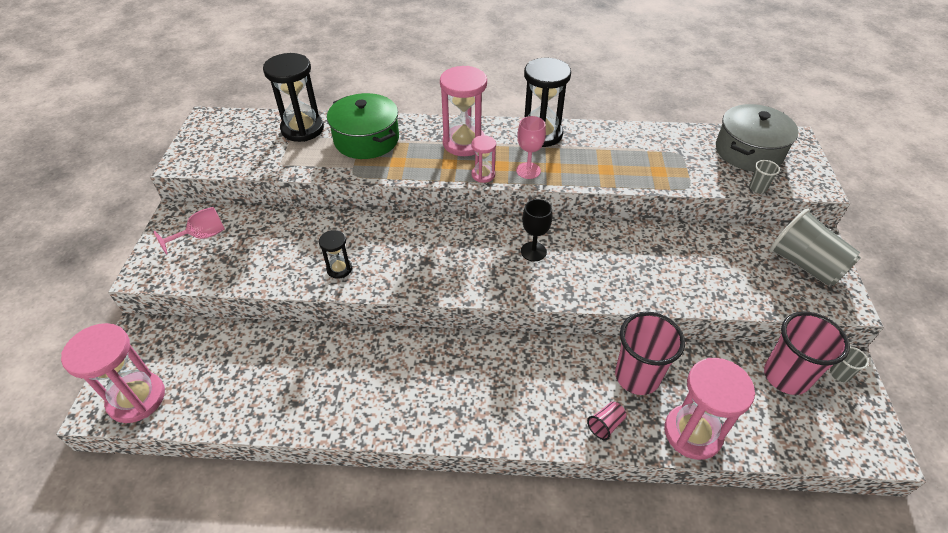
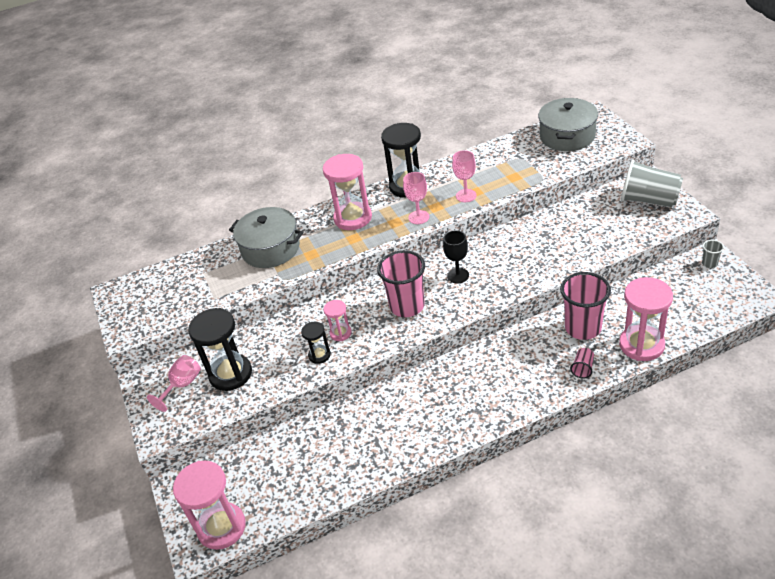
camera: 20 degrees left, 5 degrees down
(302, 129) = (208, 264): black hourglass -> black hourglass (230, 374)
(366, 139) = (270, 249): green pot -> grey pot
(483, 175) = (387, 235): pink hourglass -> pink hourglass (340, 333)
(593, 169) = (466, 195): none -> pink goblet
(757, 188) = (589, 160): grey cup -> none
(786, 376) = (678, 281): pink cup -> pink cup (407, 306)

